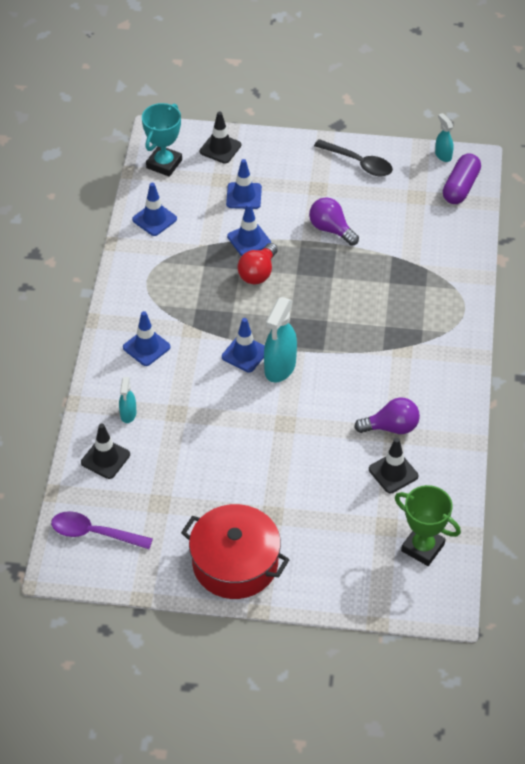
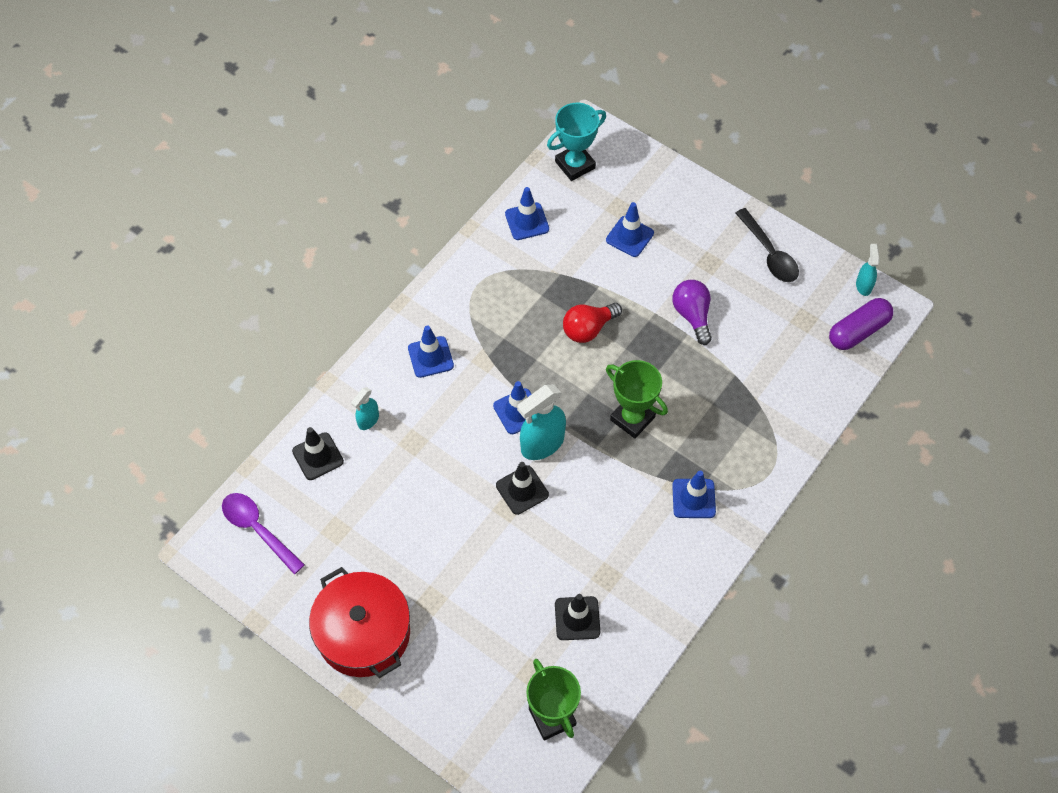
camera: 30 degrees right, 10 degrees up
(220, 148) = (640, 173): black traffic cone -> black traffic cone (522, 490)
(249, 240) = (603, 288): blue traffic cone -> blue traffic cone (693, 498)
(336, 319) = (632, 418): none -> green trophy
(391, 427) = (608, 567): purple light bulb -> none

